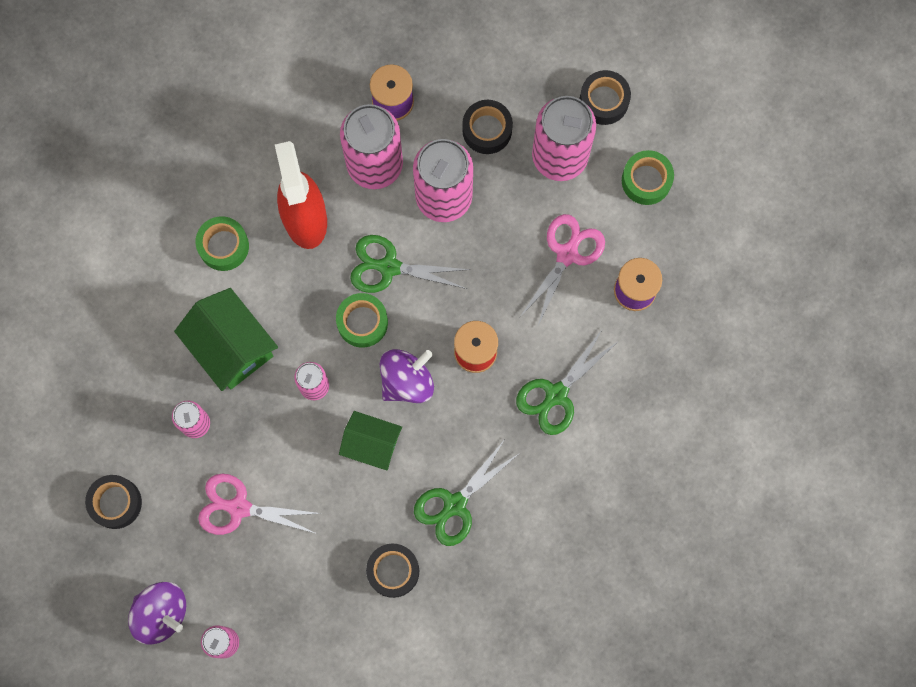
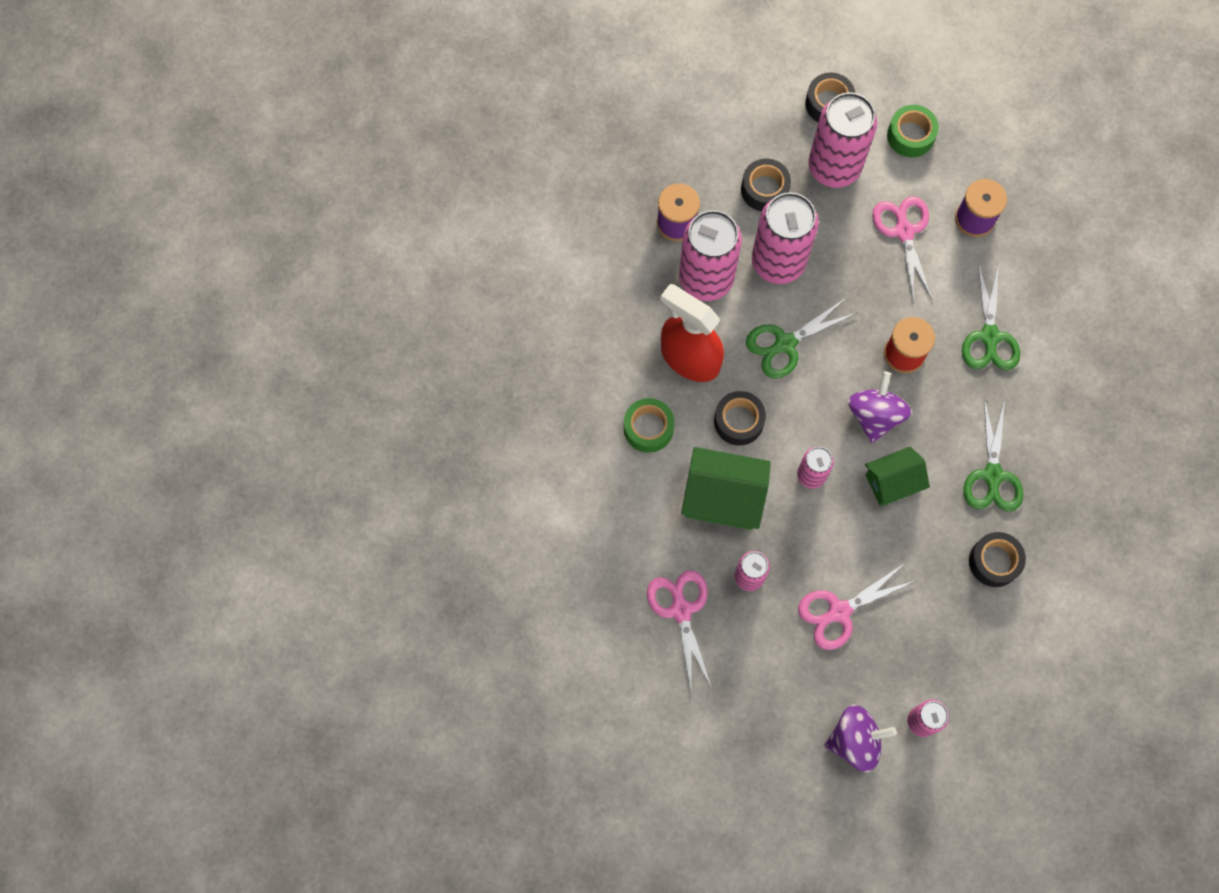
camera: 40 degrees left, 5 degrees down
(115, 503) = (743, 687): black tape -> black tape (738, 421)
(122, 406) = (681, 610): none -> pink scissors
(362, 322) = (803, 400): green tape -> none

